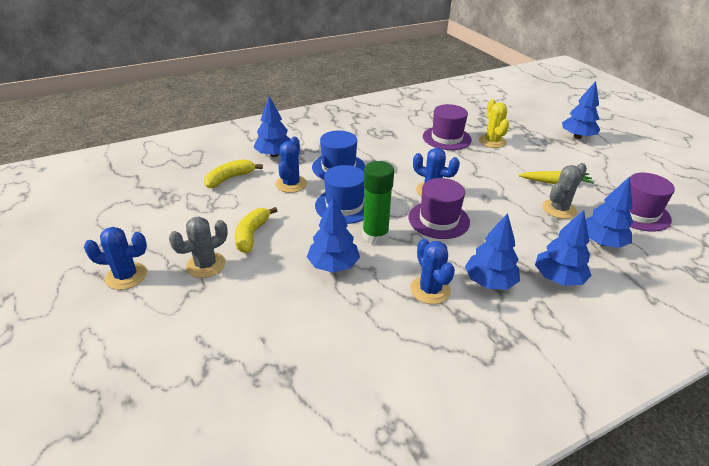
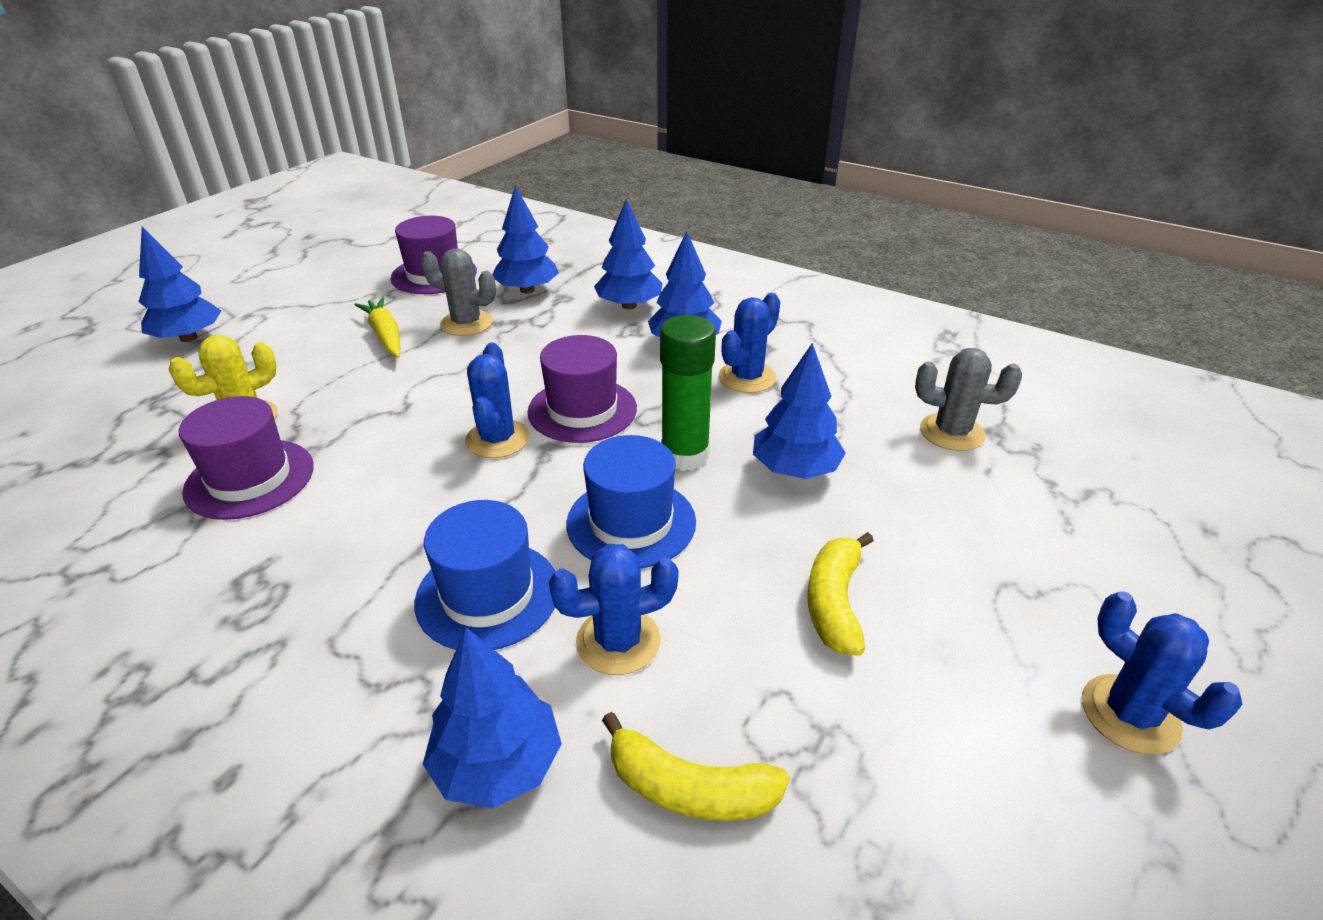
camera: 120 degrees left, 0 degrees up
(206, 265) = (967, 615): grey cactus -> grey cactus (952, 432)
(251, 235) = (834, 602): yellow banana -> yellow banana turned 120 degrees clockwise

